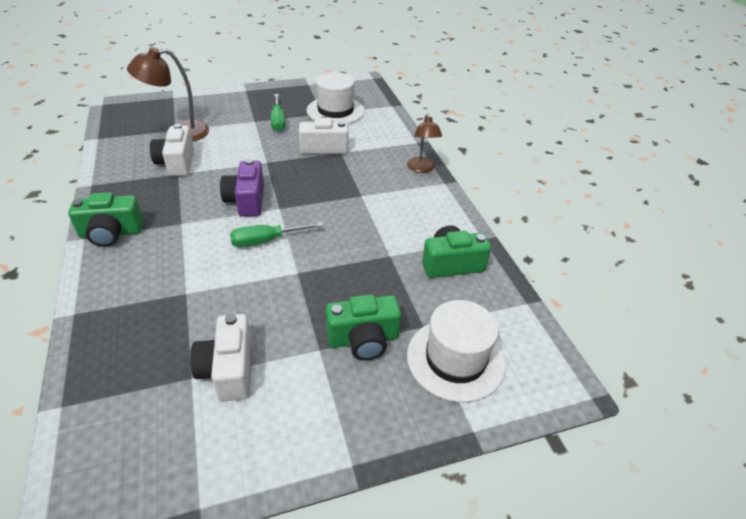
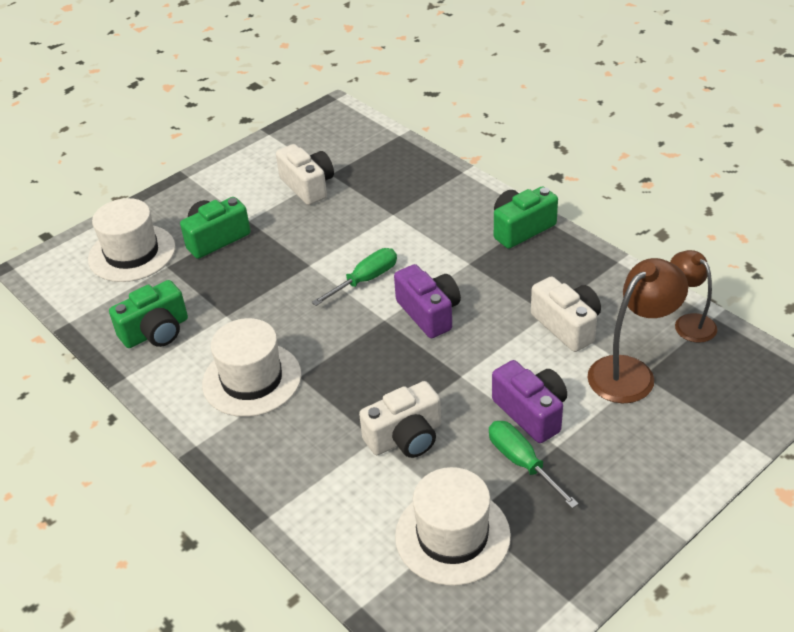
camera: 160 degrees right, 0 degrees up
(250, 135) = (531, 412): none -> purple camera
(393, 204) = (252, 379): none -> white hat
(421, 169) = (239, 458): brown lamp -> brown lamp (689, 322)

